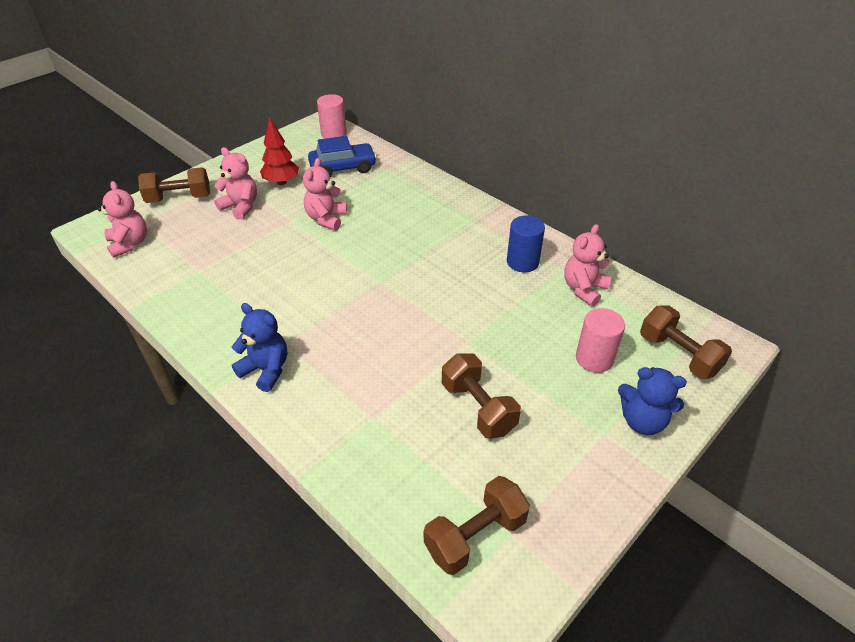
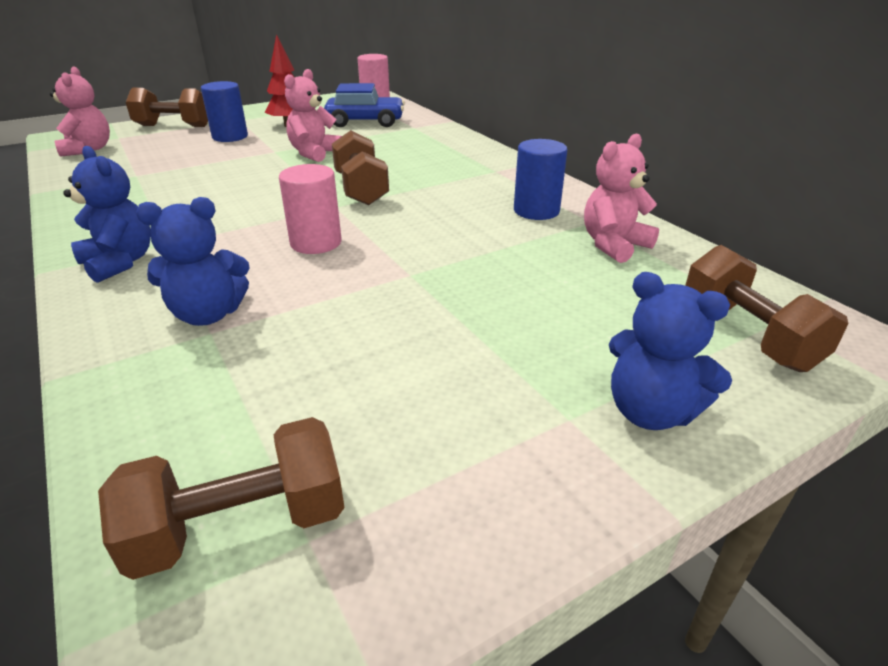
camera: 15 degrees right, 10 degrees down
(241, 206) = (230, 137): pink teddy bear -> blue cylinder
(362, 404) = (208, 314): none -> blue teddy bear
(478, 408) = (373, 347): brown dumbbell -> brown dumbbell (361, 189)
(594, 359) = (596, 319): pink cylinder -> pink cylinder (316, 243)

